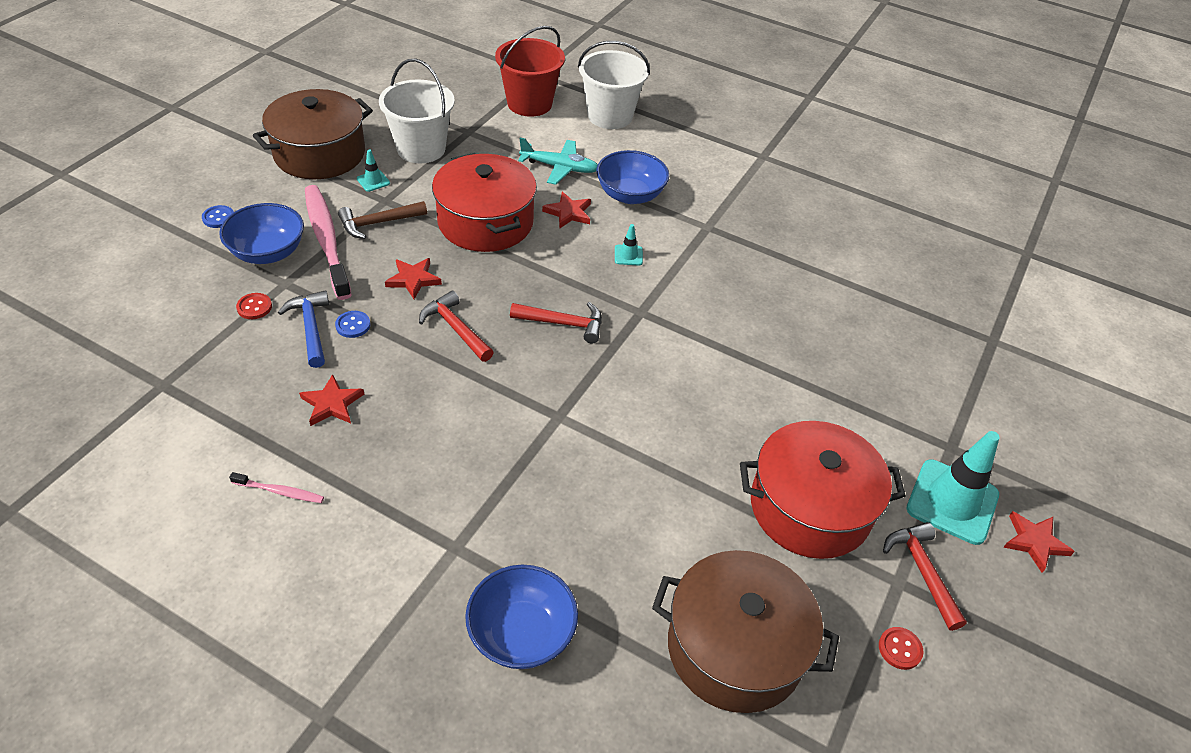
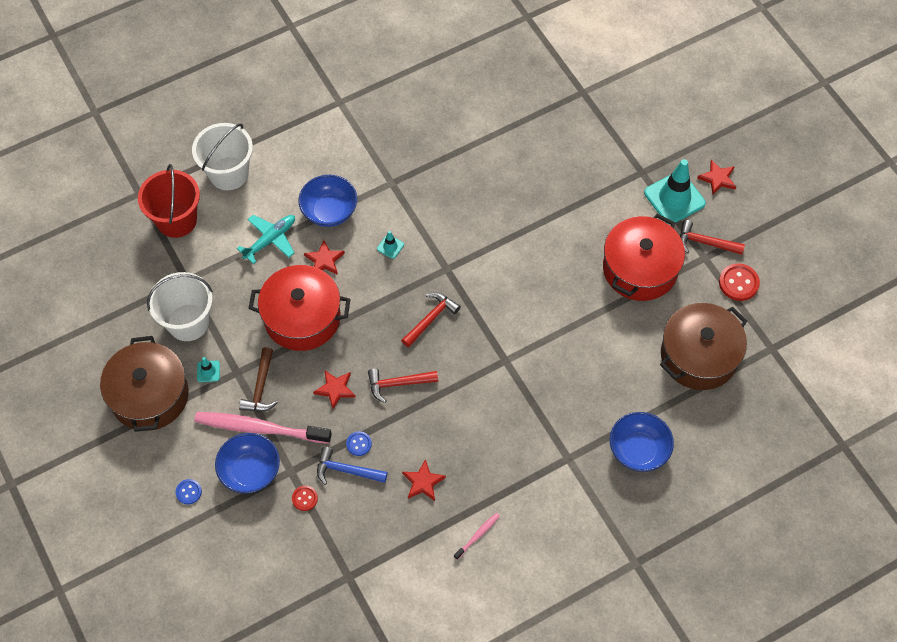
camera: 55 degrees left, 15 degrees up
(900, 649) = (738, 283): red button -> red button, size x1.67

